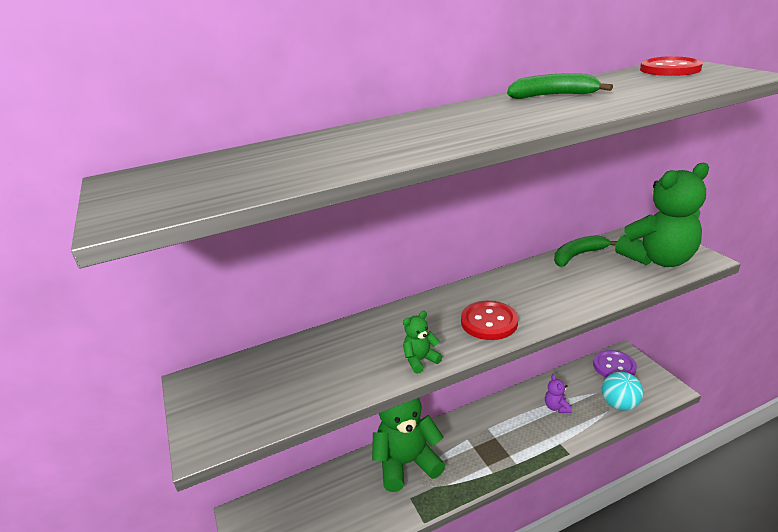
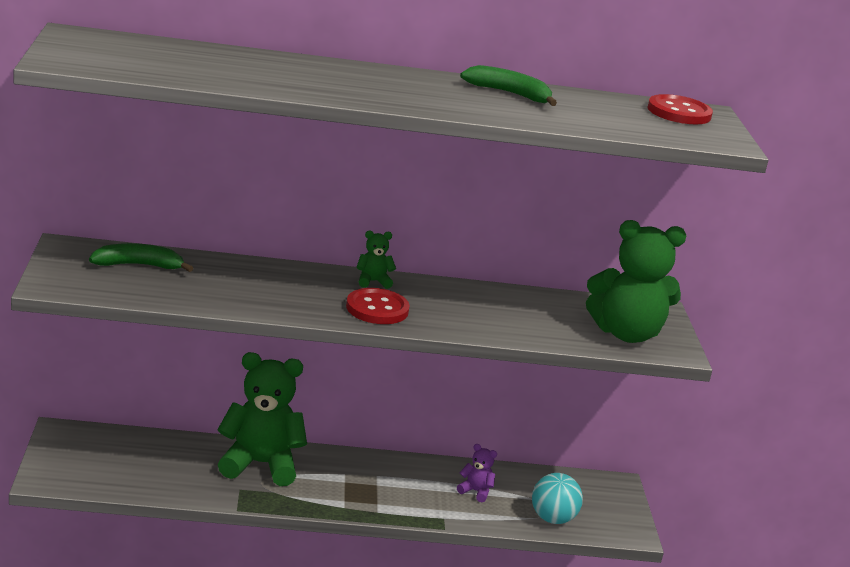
camera: 15 degrees right, 5 degrees down
(420, 360) = (279, 308): green teddy bear -> green teddy bear (373, 281)
(556, 407) = (475, 491): purple teddy bear -> purple teddy bear turned 105 degrees clockwise
(578, 255) = (546, 299): green banana -> green banana (138, 265)
(614, 366) = (590, 489): purple button -> none

